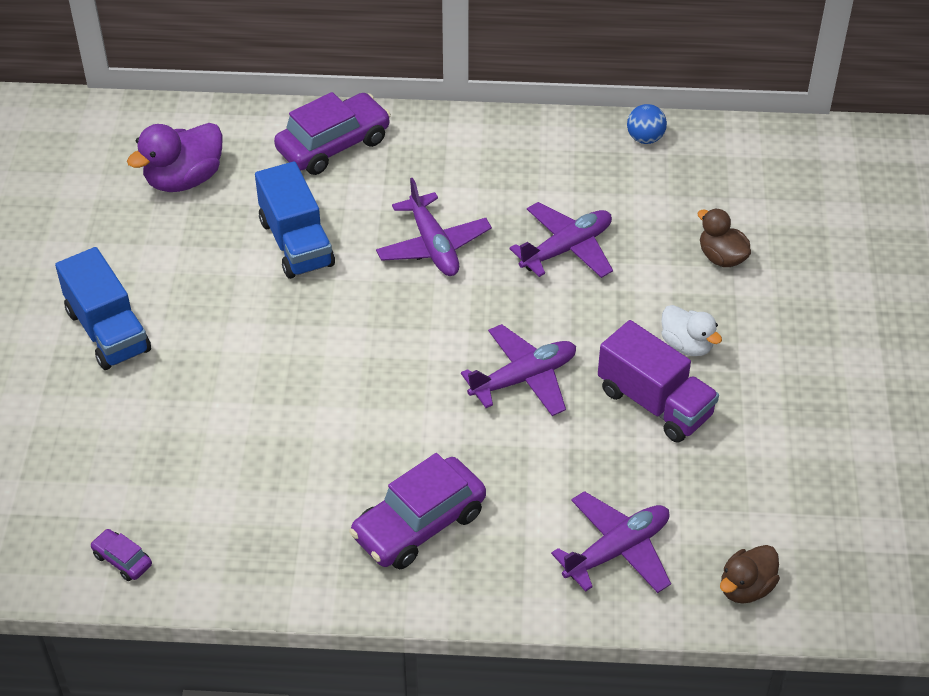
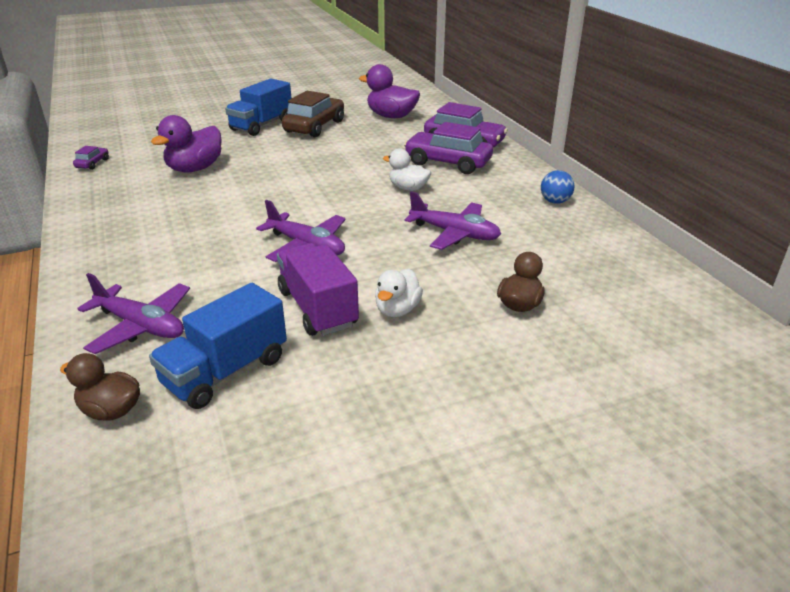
camera: 65 degrees right, 15 degrees down
(161, 273) = (314, 126): none -> brown car
(228, 440) = (195, 169): none -> purple duck
(296, 243) = (370, 151): blue truck -> blue truck (226, 371)
(419, 524) = (145, 239): purple car -> purple car (448, 162)
(433, 246) = (408, 188): purple plane -> white duck
(645, 138) = (613, 239): blue ball -> blue ball (555, 201)
(654, 403) = (318, 308): purple truck -> purple truck turned 135 degrees clockwise

